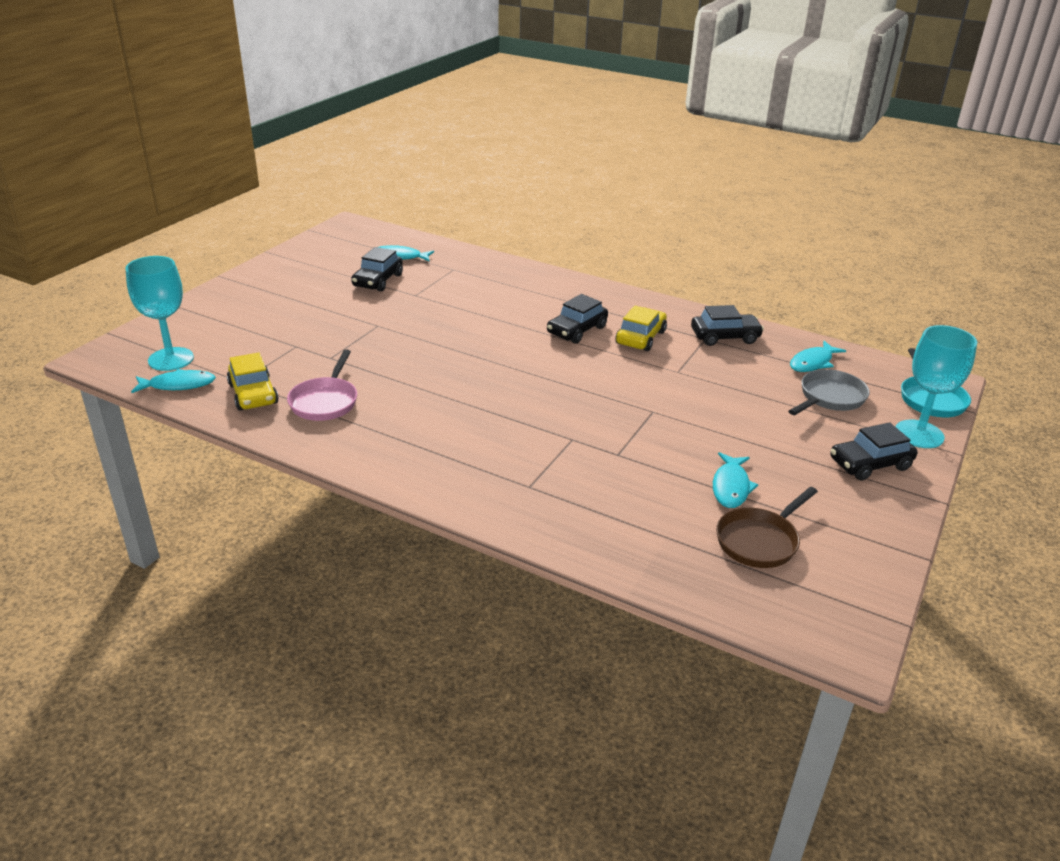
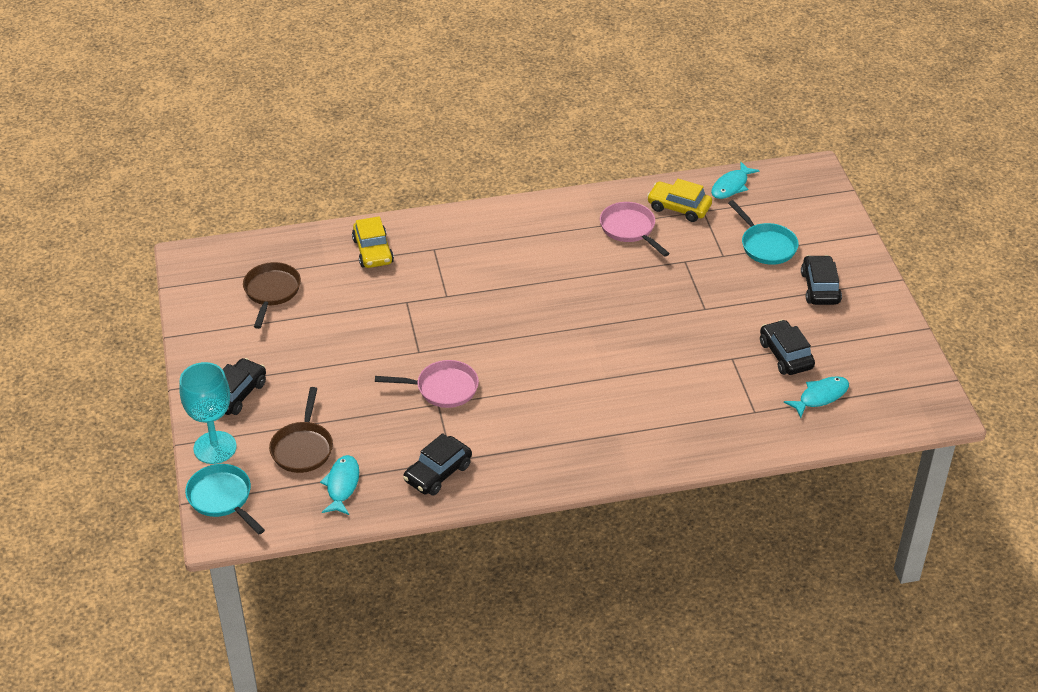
camera: 140 degrees right, 10 degrees up
(171, 359) = (773, 198): turquoise goblet -> none
(252, 335) = (766, 246): none -> turquoise pan
(577, 330) = (560, 401): black car -> black car (820, 288)
(640, 337) = (503, 425): yellow car -> yellow car (373, 251)
(662, 378) = (443, 388): none -> pink pan
(731, 487) = (315, 319): turquoise fish -> none
(830, 398) = (303, 448): grey pan -> brown pan

